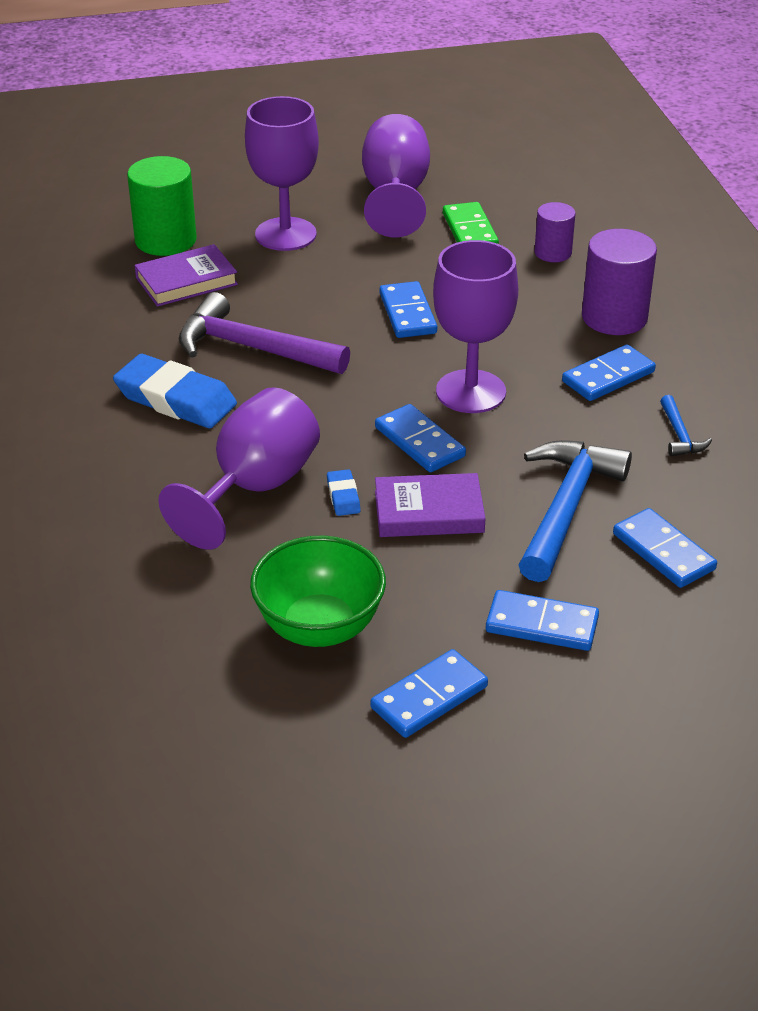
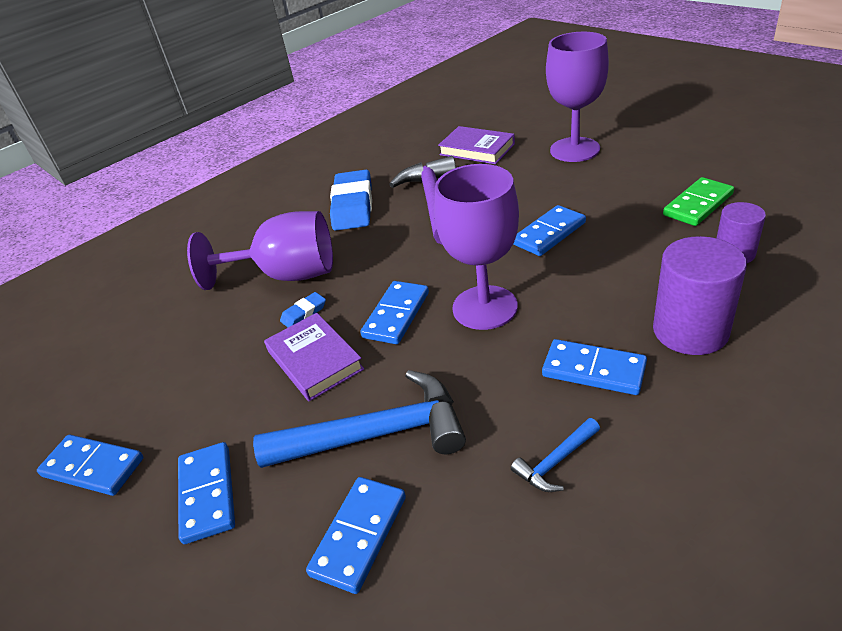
camera: 65 degrees right, 0 degrees up
(165, 240) = (510, 124): green cylinder -> none
(319, 627) = (153, 373): green bowl -> none
(395, 195) = (689, 158): purple goblet -> none

